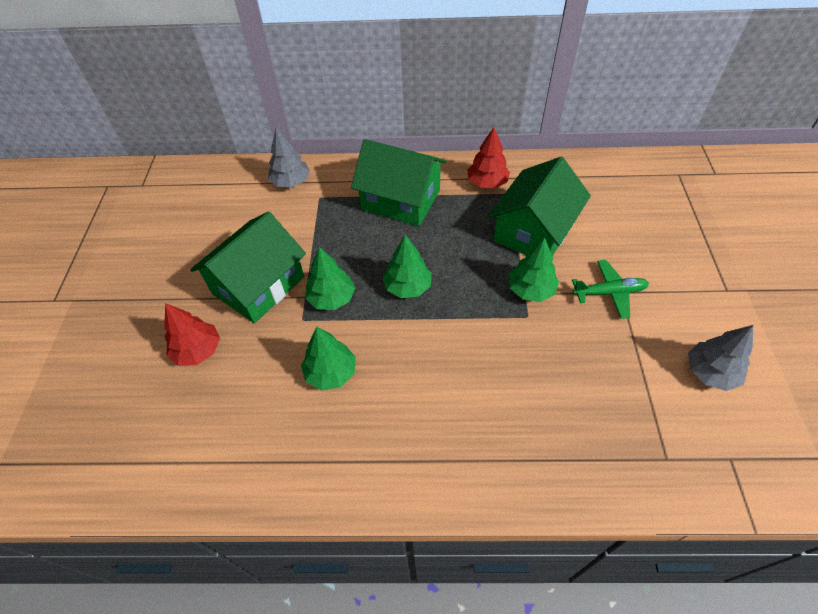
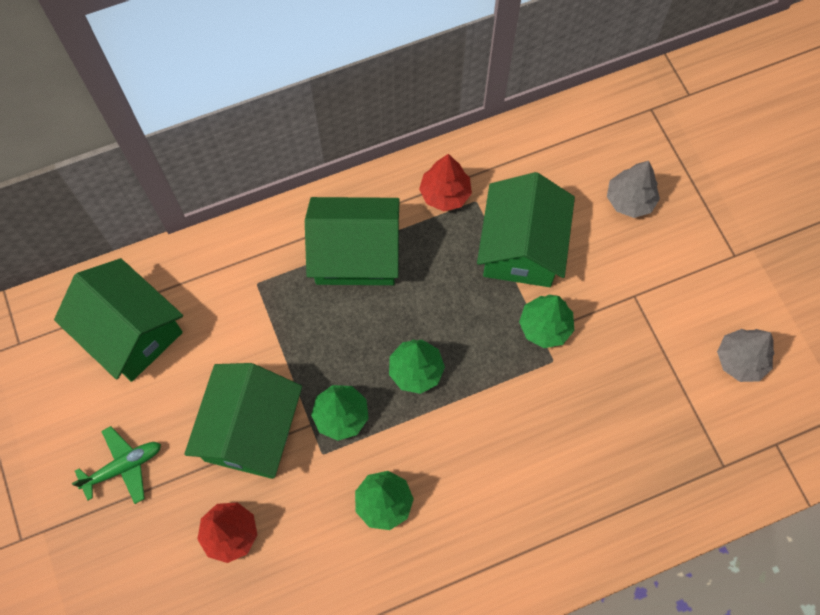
camera: 25 degrees left, 15 degrees up
(216, 199) = (130, 331): none -> green house
(291, 182) = (210, 272): grey tree -> grey tree (630, 200)
(609, 292) = (624, 301): green plane -> green plane (123, 467)

